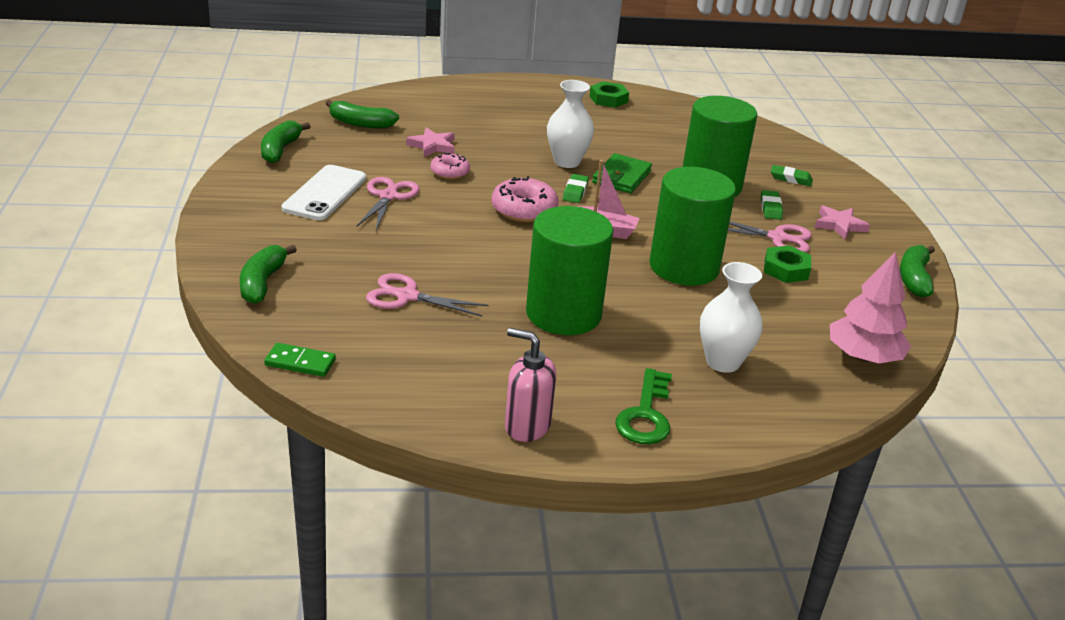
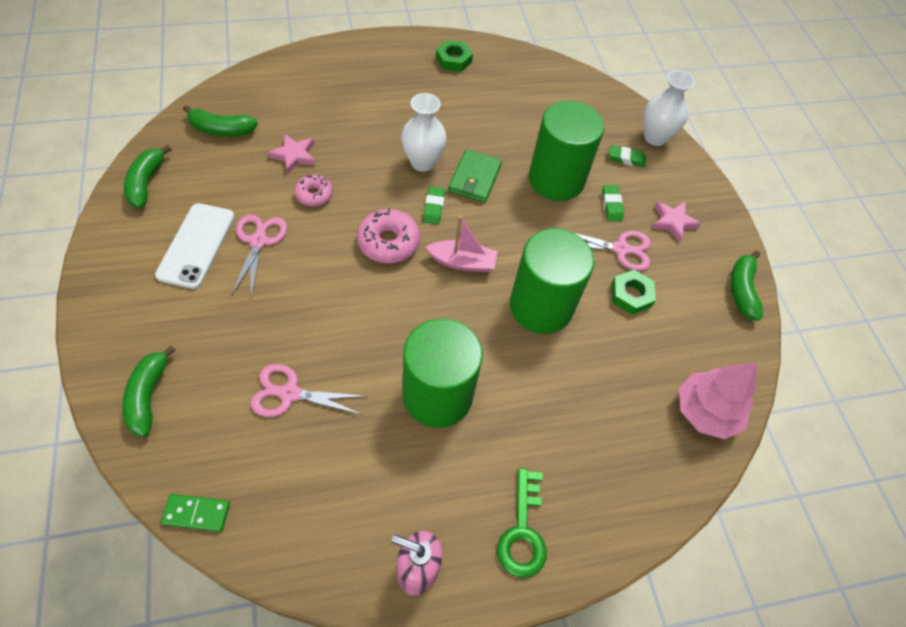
camera: 10 degrees left, 25 degrees up
(722, 362) = (585, 441): white vase -> white vase (655, 137)

